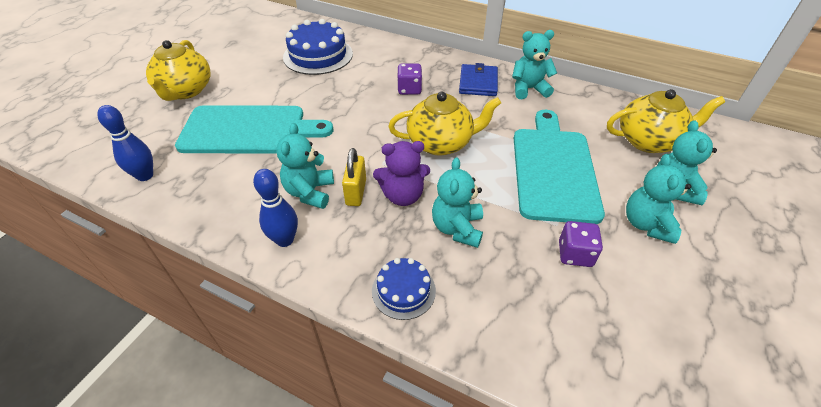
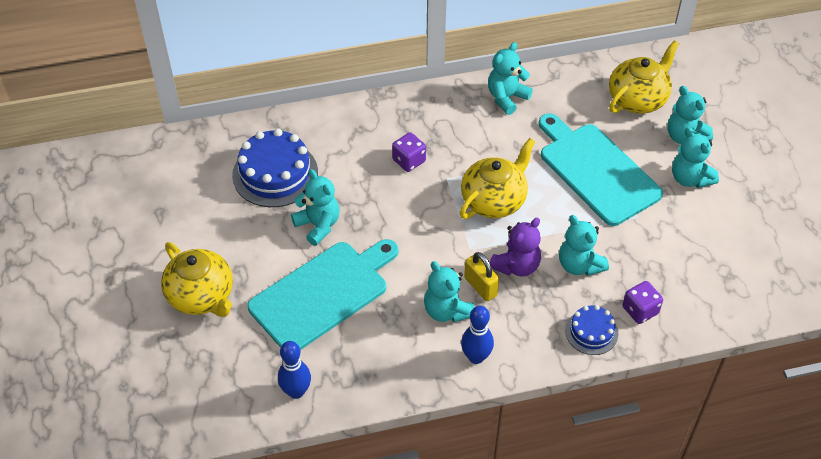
camera: 40 degrees left, 5 degrees up
(302, 93) = (318, 225): none -> turquoise teddy bear
(478, 83) = (459, 116): blue wallet -> none
(575, 254) = (666, 232): purple dice -> purple dice (640, 310)

